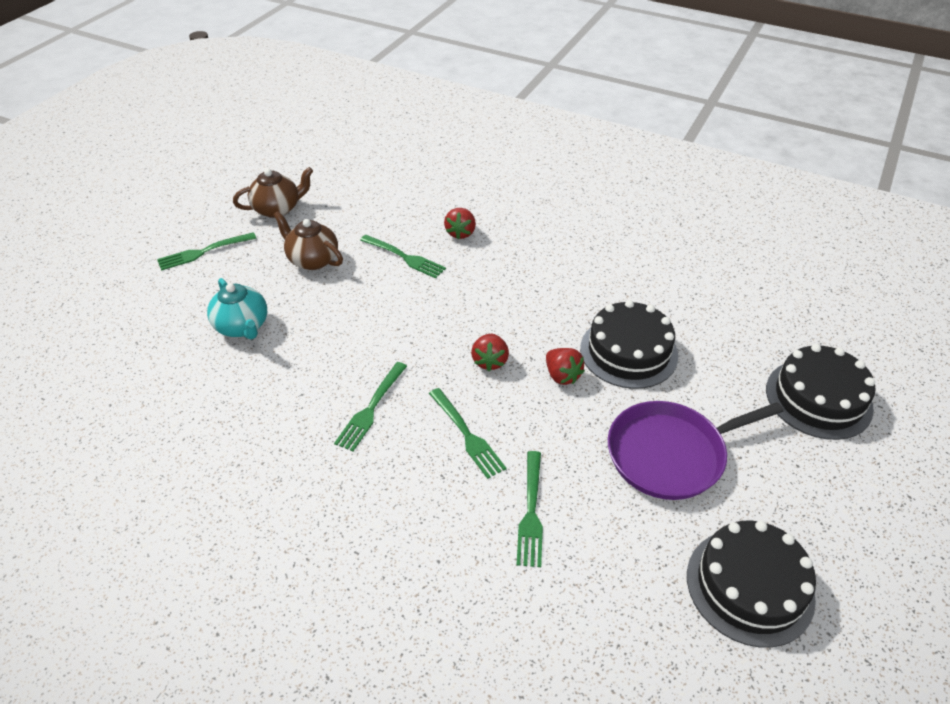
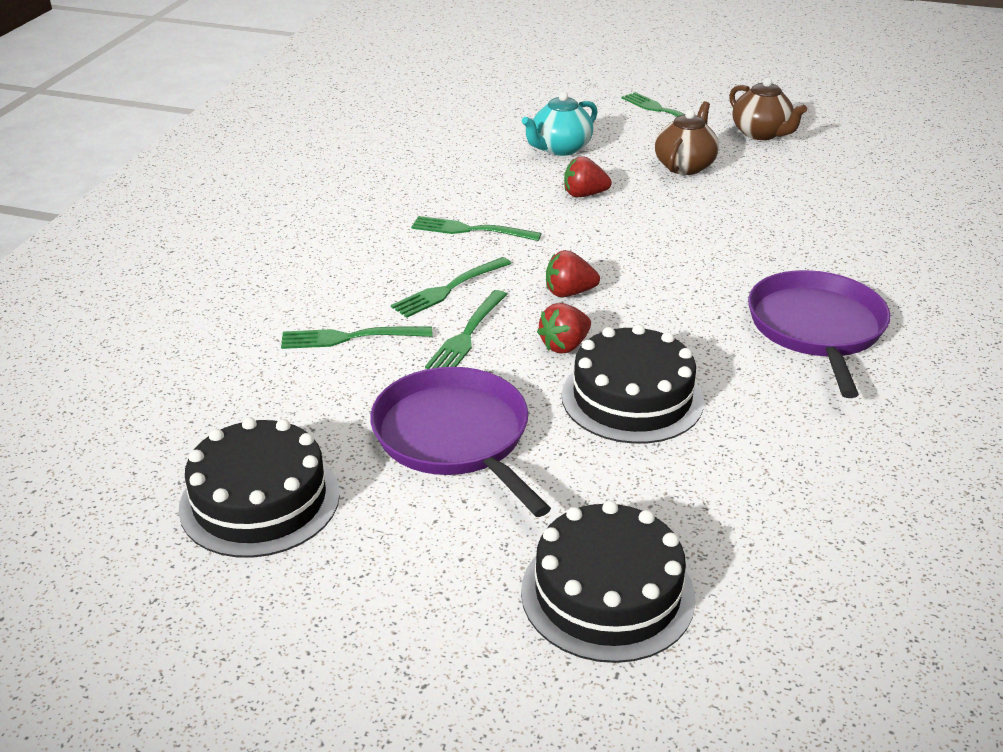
camera: 80 degrees right, 10 degrees down
(405, 257) = (726, 218): green fork -> green fork (466, 335)
(460, 233) = (802, 250): red strawberry -> red strawberry (584, 195)
(558, 251) = (816, 329): none -> purple pan

